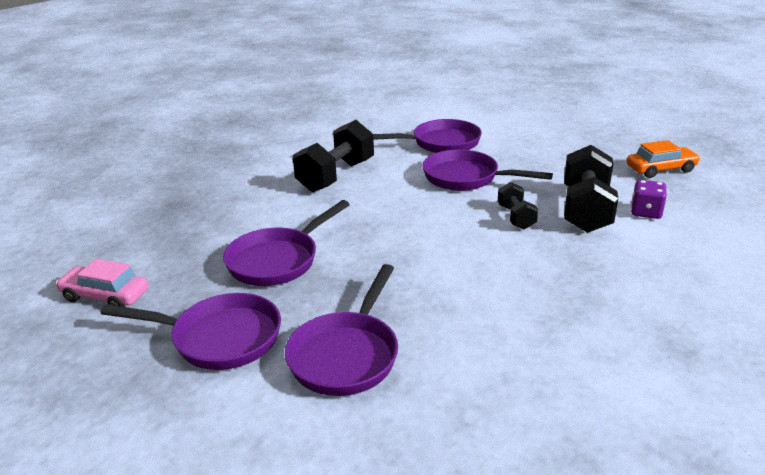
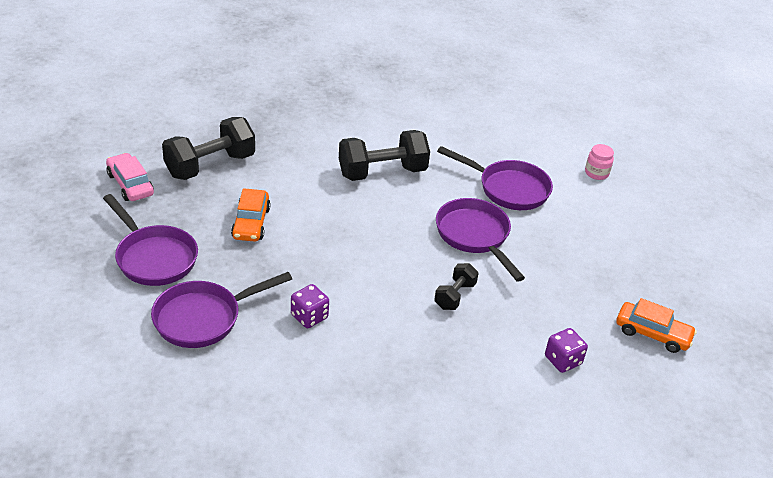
camera: 35 degrees right, 10 degrees up
(278, 260) = (251, 223): purple pan -> orange car
(437, 294) = (309, 316): none -> purple dice
(479, 111) = (596, 173): none -> pink jar
(586, 210) = (518, 326): black dumbbell -> black dumbbell (210, 165)

